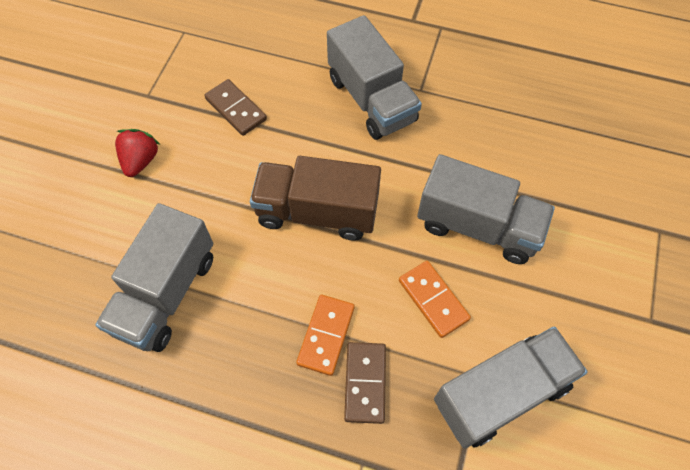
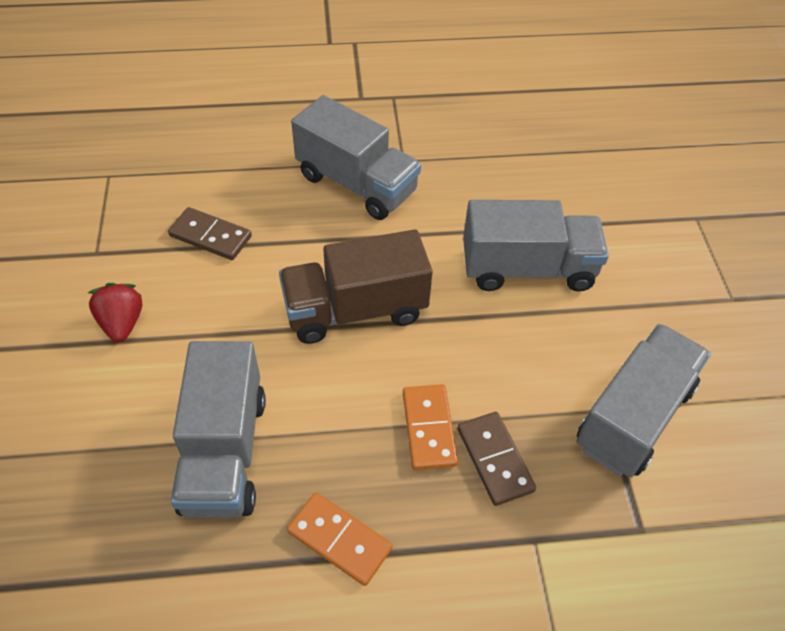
camera: 25 degrees left, 10 degrees down
(433, 300) = (521, 353): orange domino -> orange domino (339, 540)

